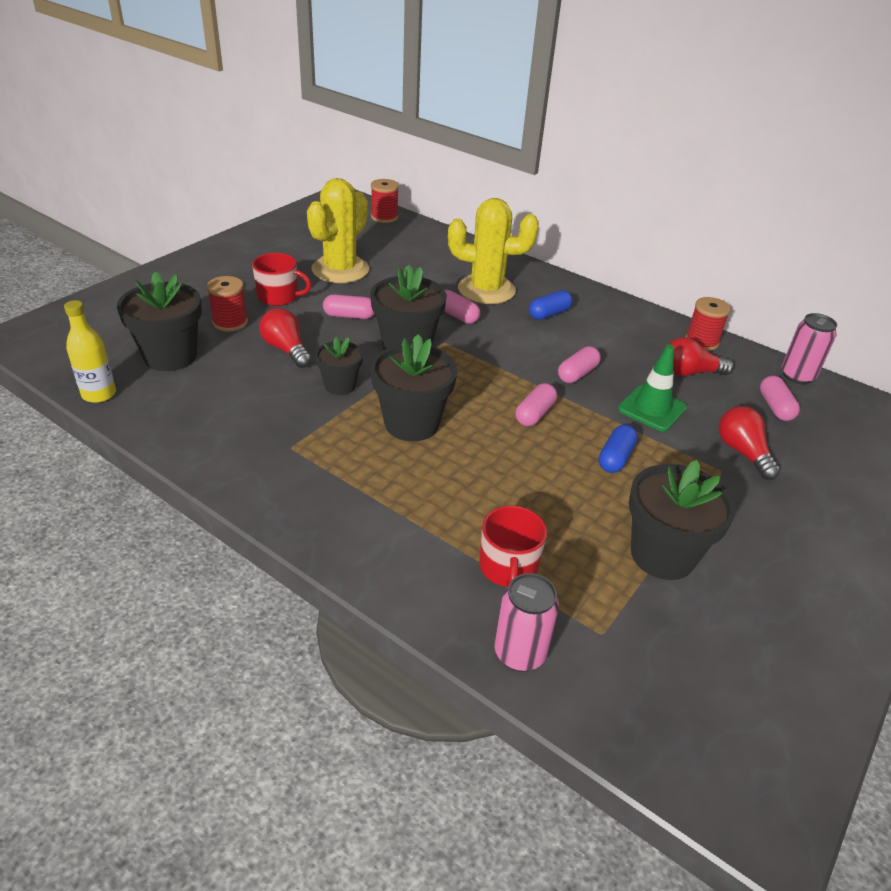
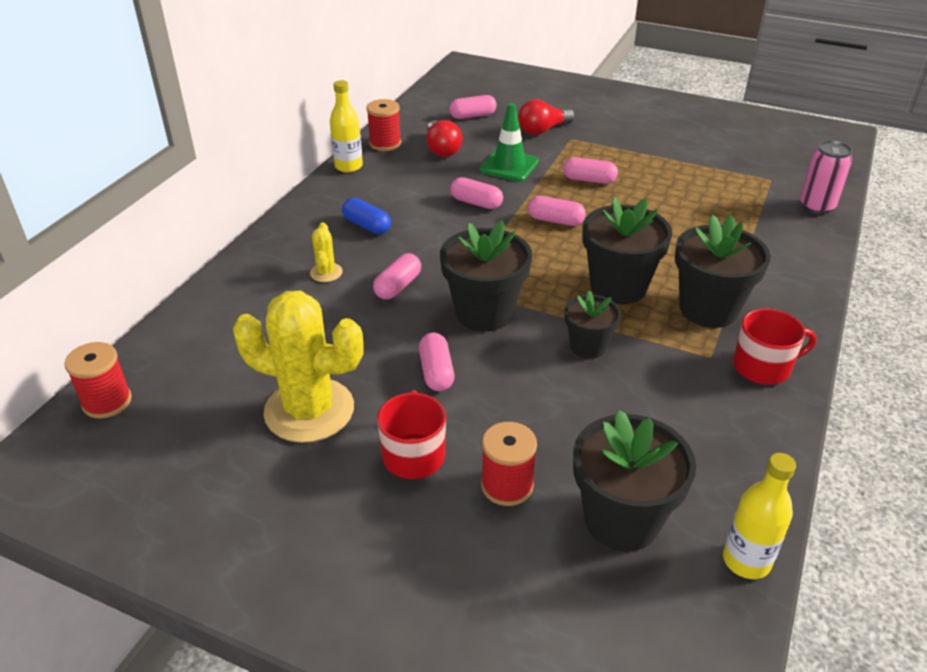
camera: 100 degrees left, 0 degrees up
(286, 350) = (543, 408): red light bulb -> none
(486, 290) = (326, 272): yellow cactus -> yellow cactus, size x0.44
(508, 567) = (749, 217): red mug -> red mug (763, 367)
(615, 458) = (589, 180): blue capsule -> pink capsule
(654, 317) = (348, 166): none -> yellow bottle
(662, 555) = (681, 160): black flower pot -> black flower pot (708, 309)
(797, 376) = (420, 105): pink can -> none

